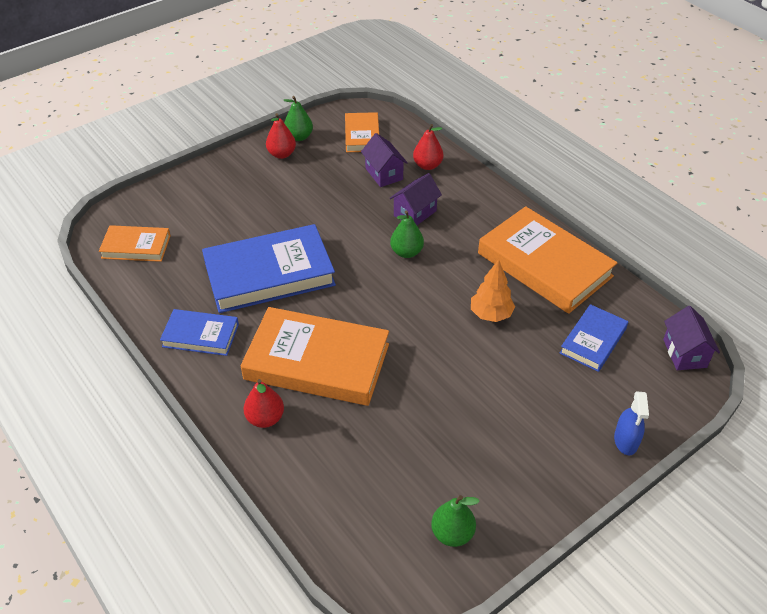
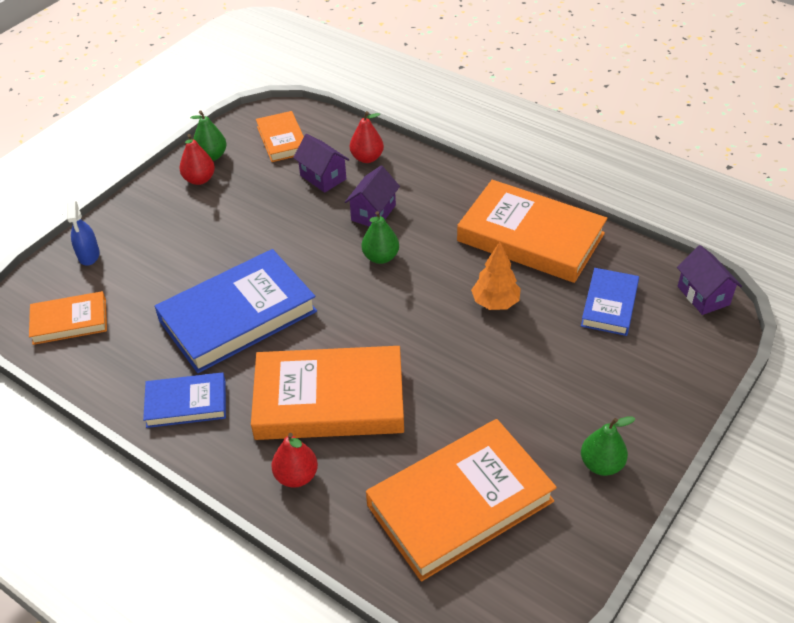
camera: 15 degrees left, 0 degrees up
(393, 478) = (460, 503): none -> orange book
(452, 533) = (544, 543): green pear -> green pear (601, 464)
(626, 441) = (680, 399): blue spray bottle -> blue spray bottle (89, 255)

